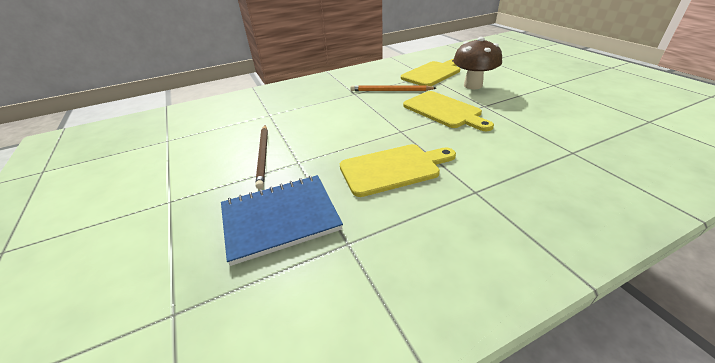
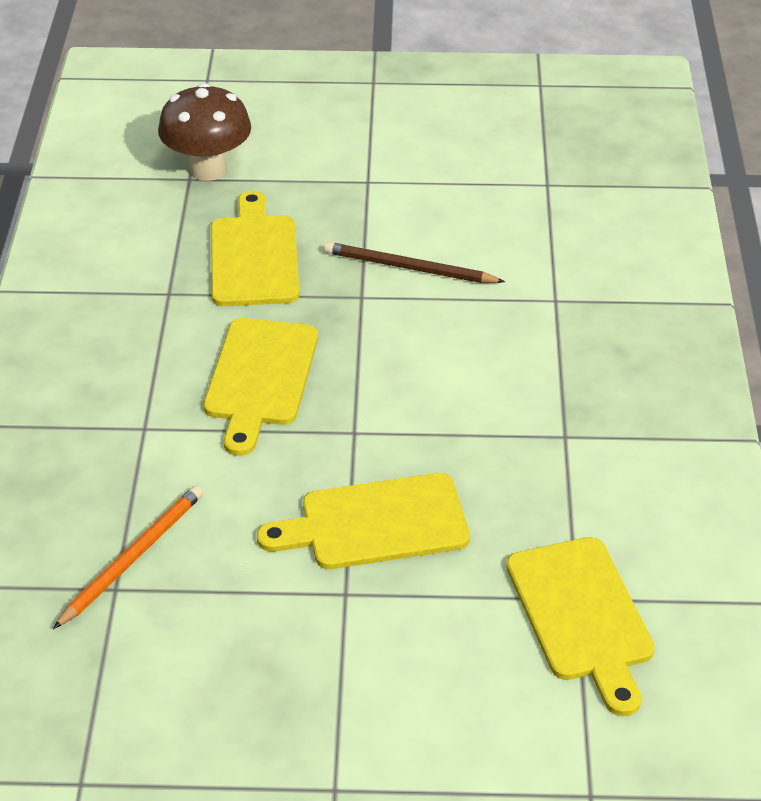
camera: 115 degrees right, 5 degrees up
(280, 218) = (254, 256): blue notebook -> yellow cutting board
(390, 90) = (535, 494): orange pencil -> orange pencil (133, 557)
(472, 85) = (451, 641): brown mushroom -> brown mushroom (208, 169)

